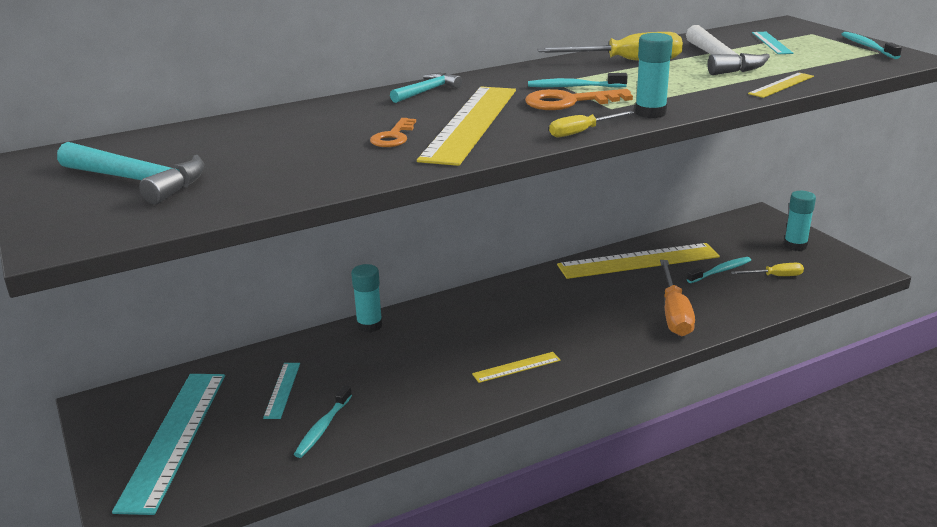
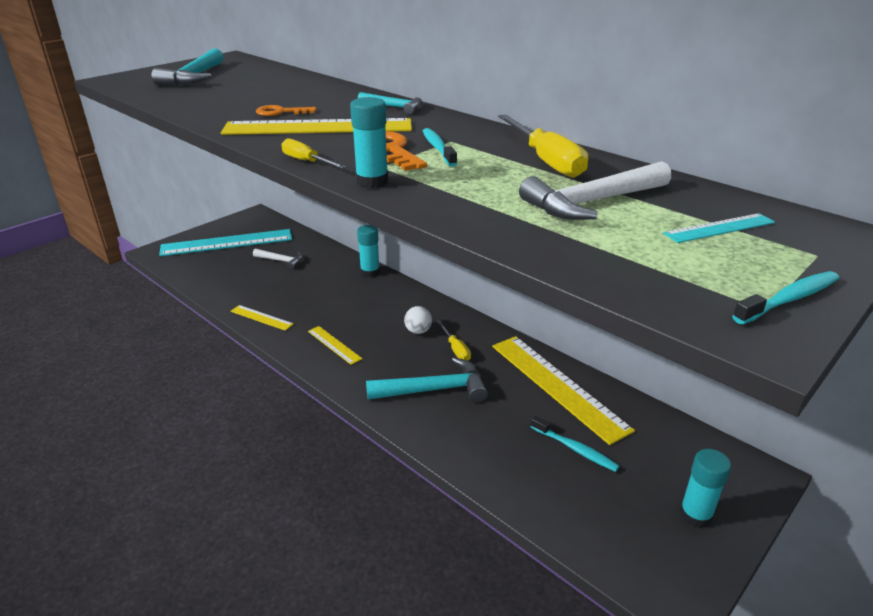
camera: 70 degrees right, 5 degrees up
(282, 390) = (281, 261): turquoise ruler -> white hammer
(323, 427) = (242, 284): turquoise toothbrush -> none
(517, 313) = (418, 331): none -> white ball
(622, 319) = (434, 390): none -> turquoise hammer
(674, 313) = (461, 422): orange screwdriver -> none
(775, 276) = (592, 497): yellow screwdriver -> yellow screwdriver (455, 349)
(781, 85) = (515, 239): yellow ruler -> yellow ruler (261, 317)

